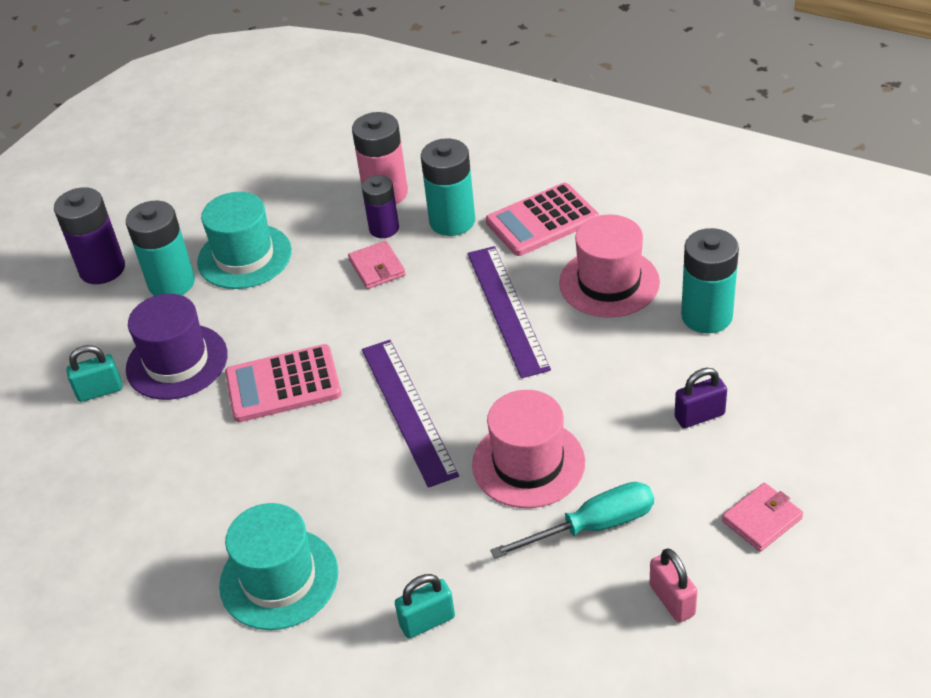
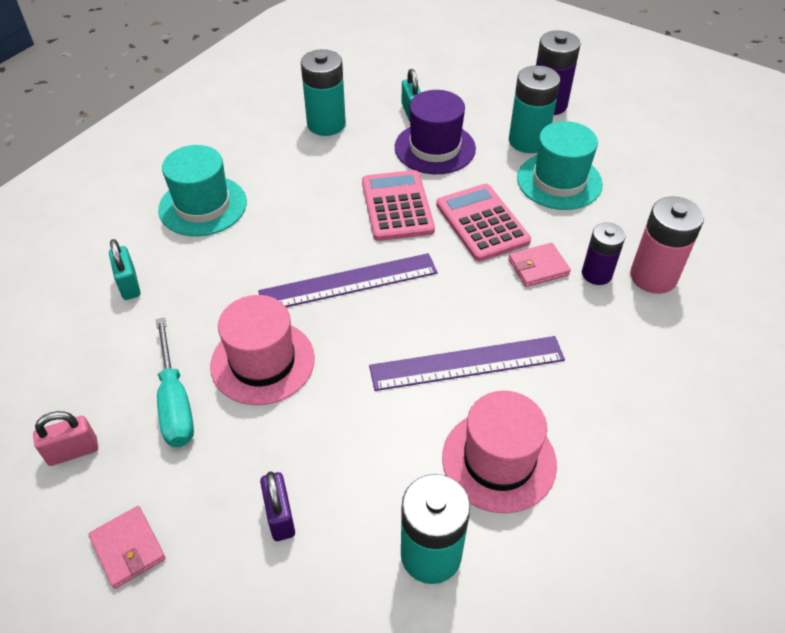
camera: 90 degrees right, 5 degrees up
(452, 221) = (608, 328): turquoise battery -> turquoise battery (326, 124)
(542, 220) = (609, 408): pink calculator -> pink calculator (482, 223)

